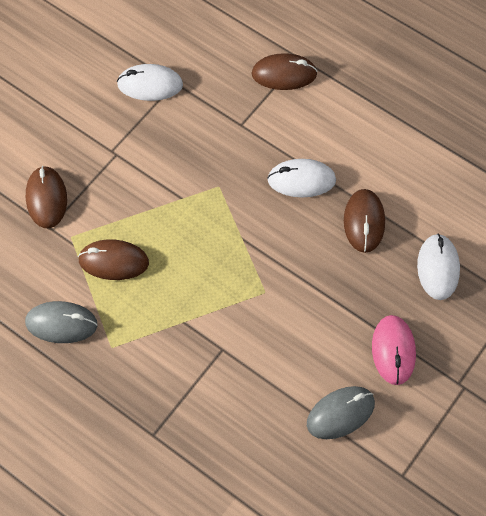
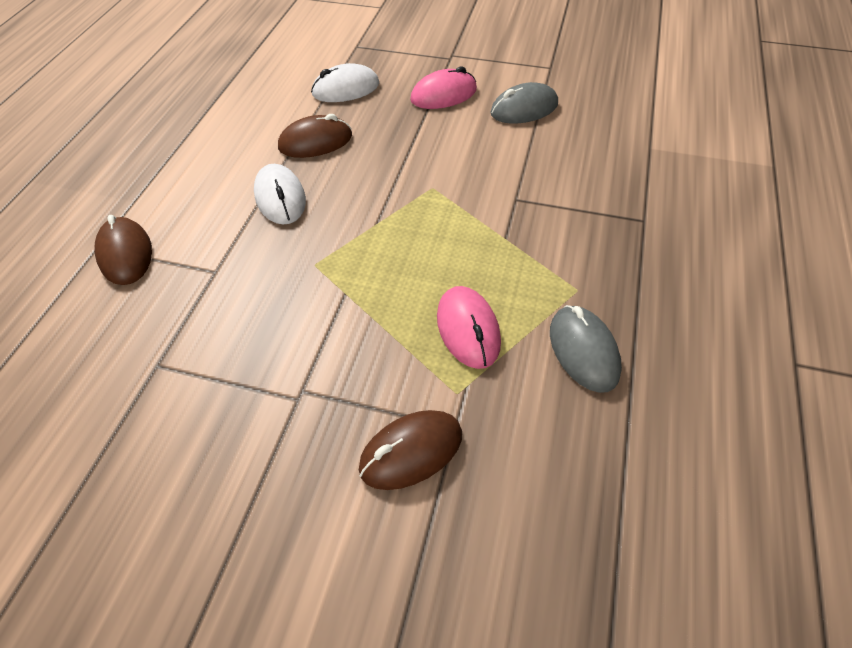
camera: 110 degrees left, 10 degrees down
(113, 261) = (468, 329): brown mouse -> pink mouse
(150, 85) = (165, 394): white mouse -> none
(340, 413) = (524, 109): grey mouse -> grey mouse turned 60 degrees counterclockwise

